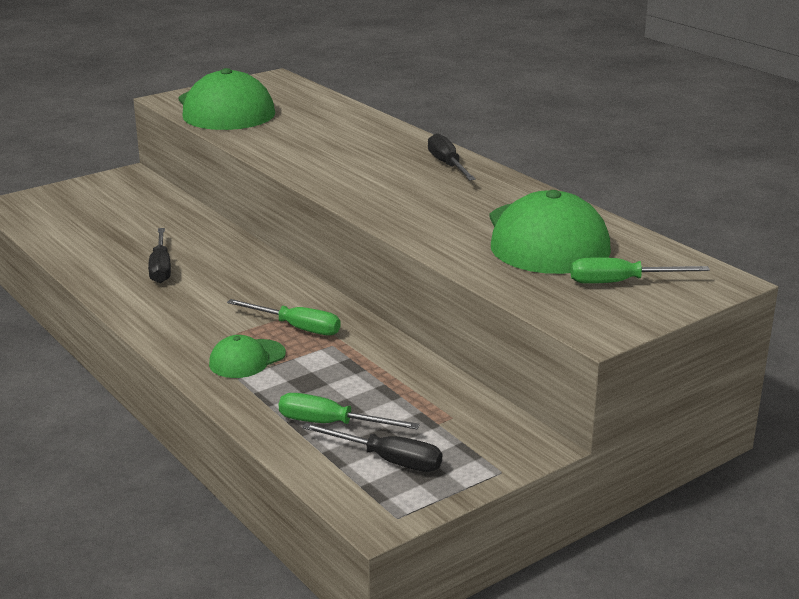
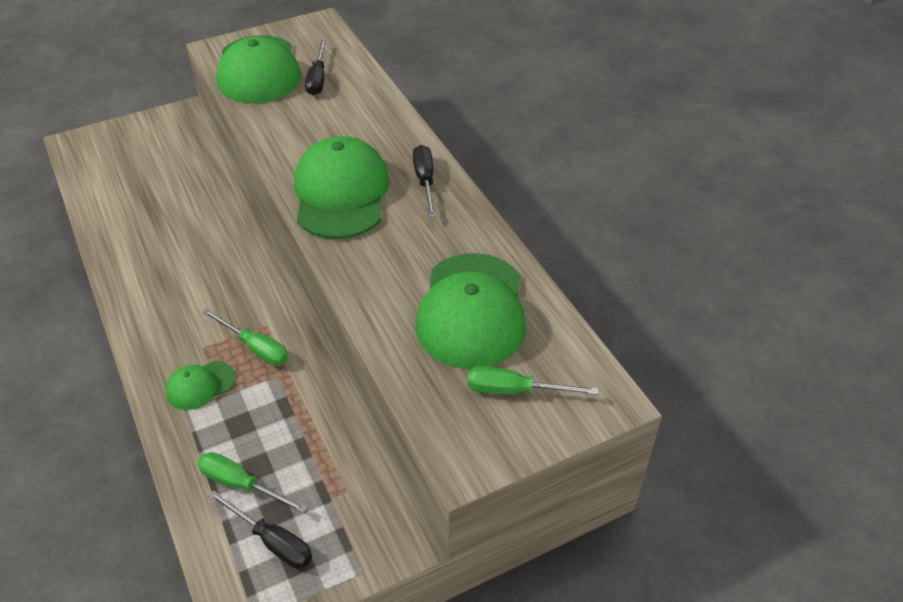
camera: 10 degrees right, 20 degrees up
(161, 268) = (169, 249): black screwdriver -> black screwdriver (317, 79)
(362, 178) = (341, 193): none -> green cap

